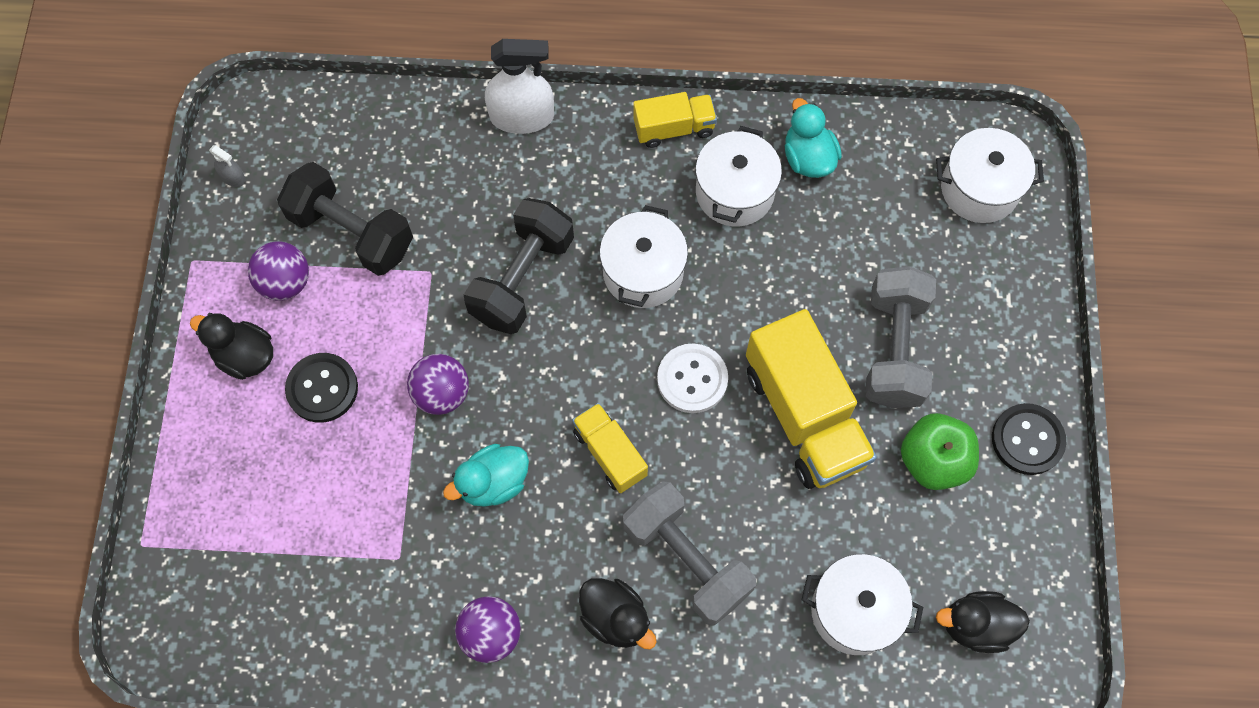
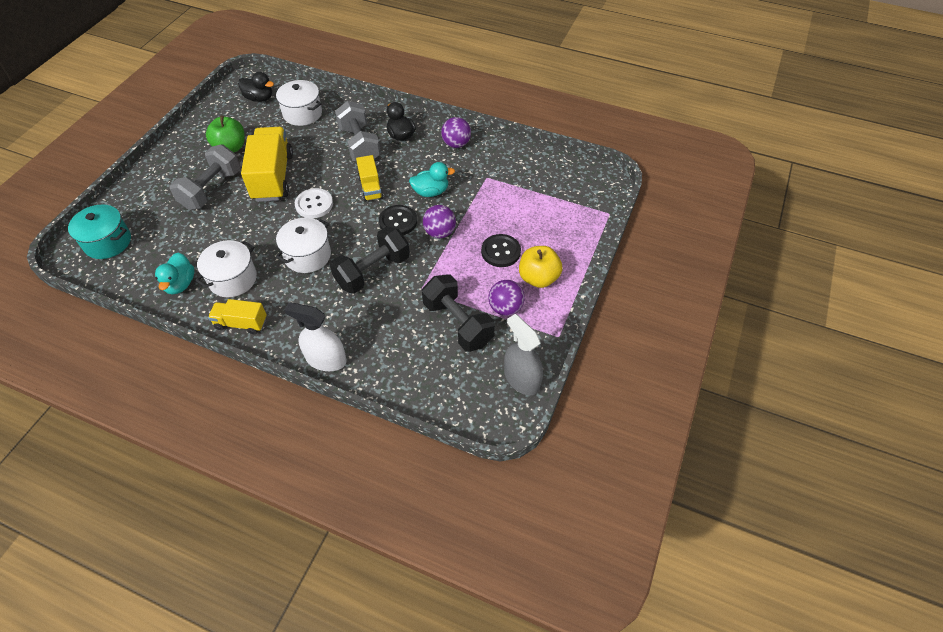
camera: 160 degrees left, 15 degrees down
(233, 177) = (521, 379): grey spray bottle -> grey spray bottle, size x2.25
(245, 356) = (538, 278): black duck -> yellow apple
(979, 189) = (108, 242): white pot -> turquoise pot
(1027, 440) = (185, 143): black button -> black button (398, 221)

